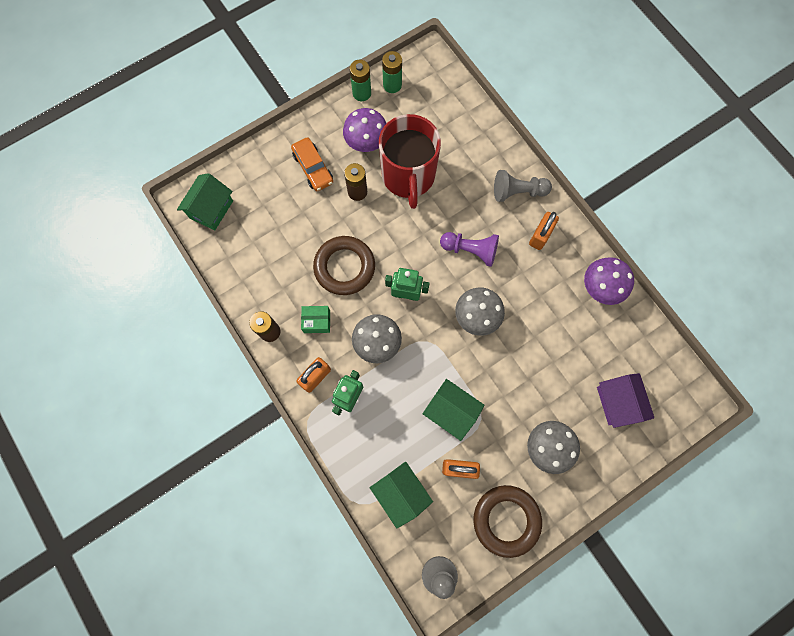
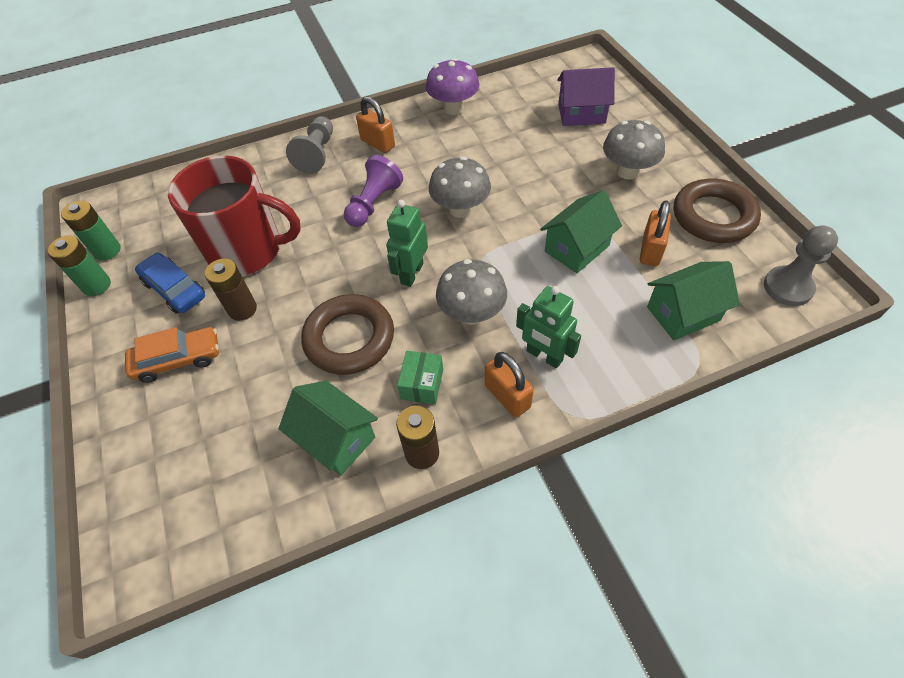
camera: 75 degrees left, 20 degrees down
(211, 209) = (172, 526): green house -> green house (336, 439)
(366, 143) = (174, 289): purple mushroom -> blue car

